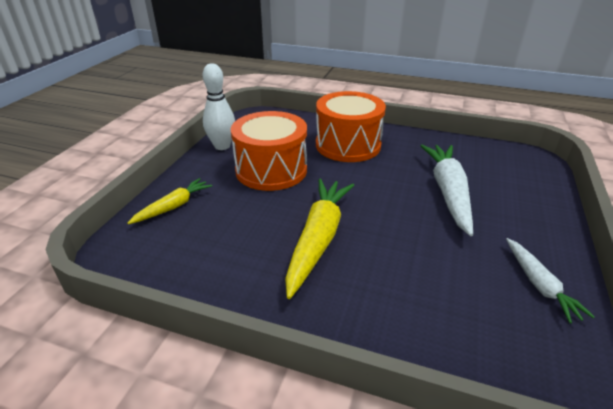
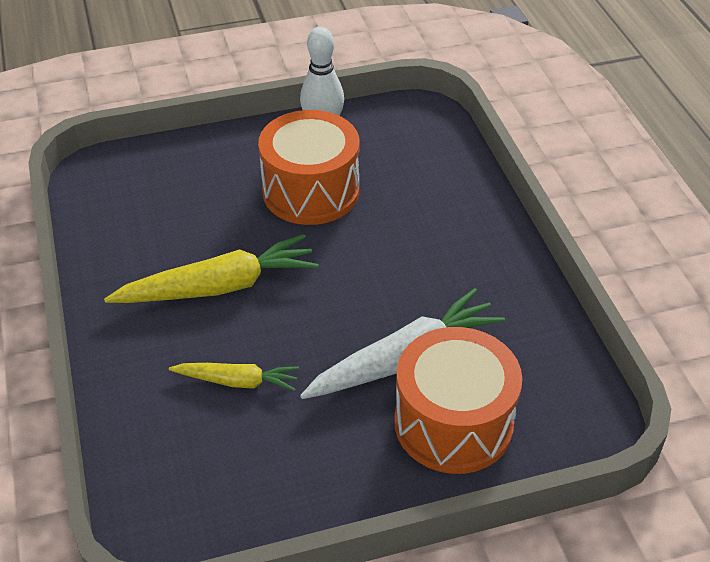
camera: 55 degrees right, 10 degrees up
(173, 206) = (184, 162): yellow carrot -> yellow carrot (237, 381)
(348, 145) = (433, 226): orange drum -> orange drum (453, 423)
(539, 285) = (281, 487): white carrot -> none

